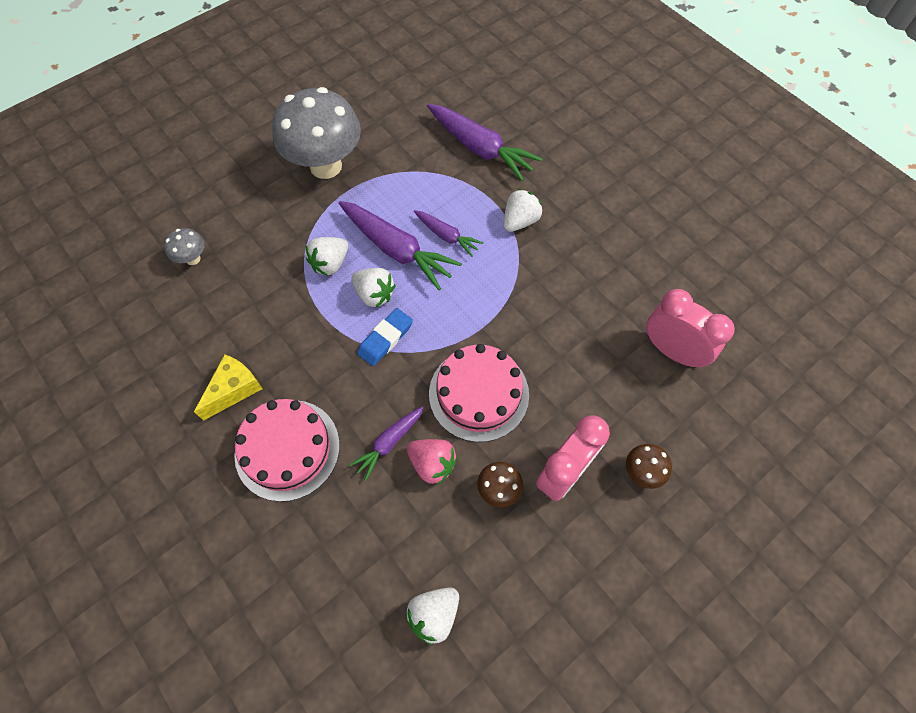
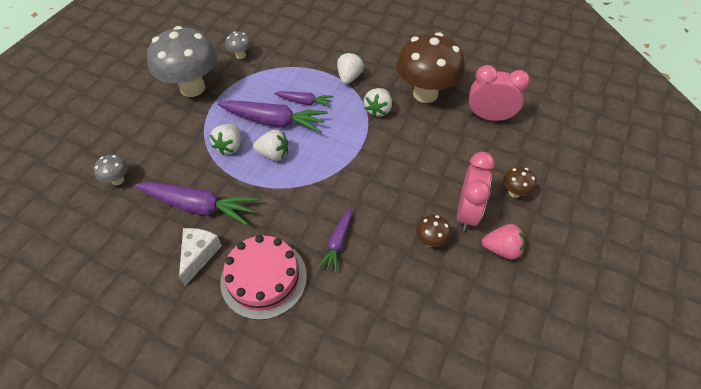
camera: 25 degrees left, 10 degrees down
(234, 389) = (199, 255): yellow cheese -> white cheese
(385, 339) = (297, 179): blue eraser -> none
(403, 139) = (241, 55): none -> grey mushroom
(432, 464) = (376, 244): pink strawberry -> pink strawberry (501, 249)
(434, 615) = (434, 340): white strawberry -> white strawberry (378, 110)
(479, 394) = (382, 188): pink cake -> none
(480, 148) = (298, 45): purple carrot -> purple carrot (199, 206)
(605, 283) = (425, 94): none -> brown mushroom

